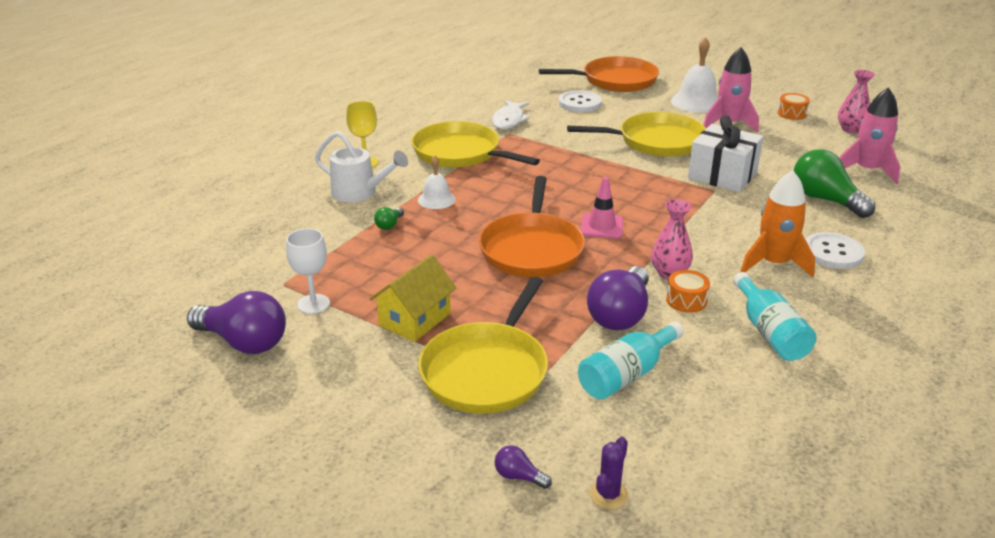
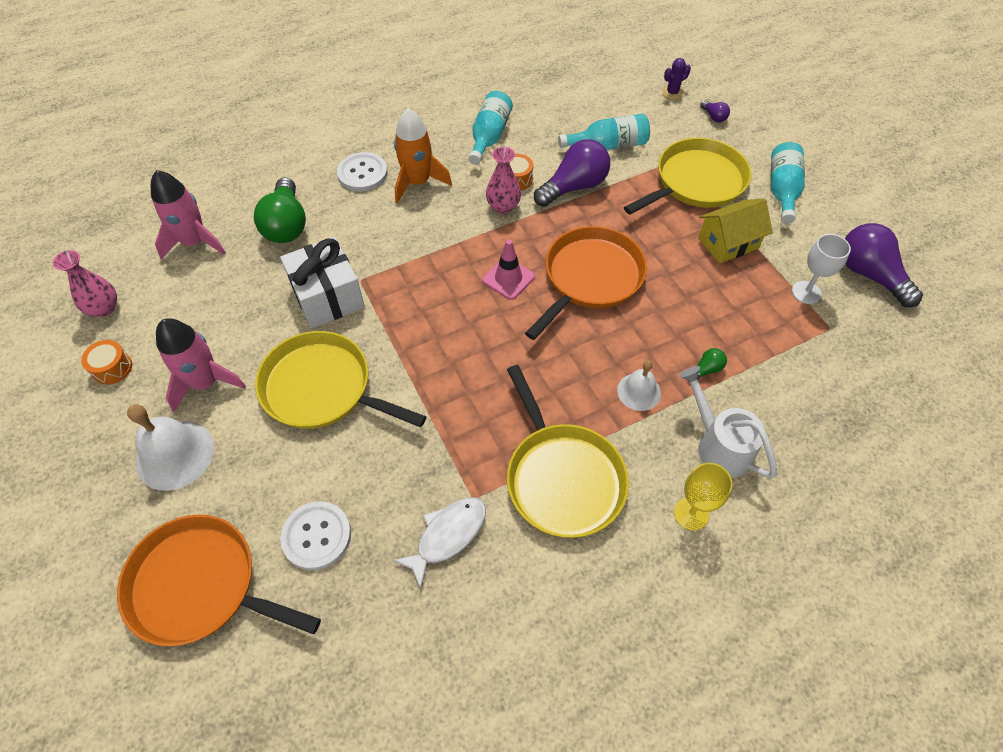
camera: 150 degrees left, 25 degrees up
(372, 401) = (782, 190): none -> turquoise bottle

